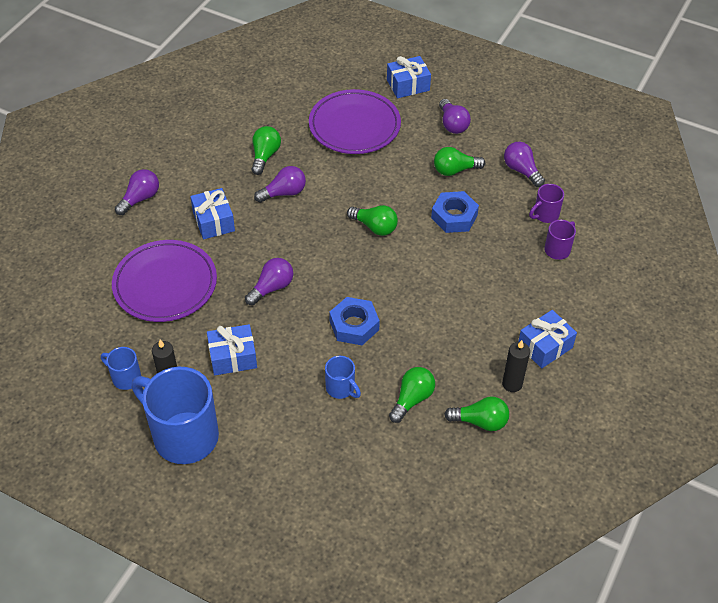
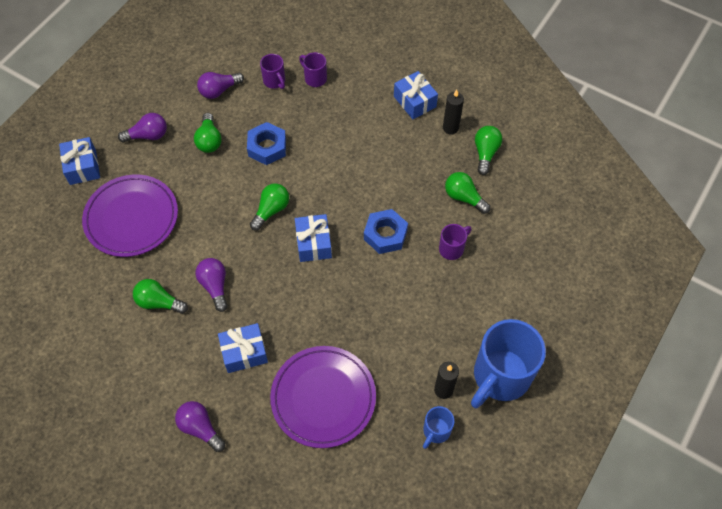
camera: 85 degrees left, 10 degrees up
(233, 357) = (415, 335): blue gift -> blue gift (313, 243)
(272, 288) = (336, 300): purple light bulb -> none
(341, 388) = (452, 248): blue mug -> purple mug

